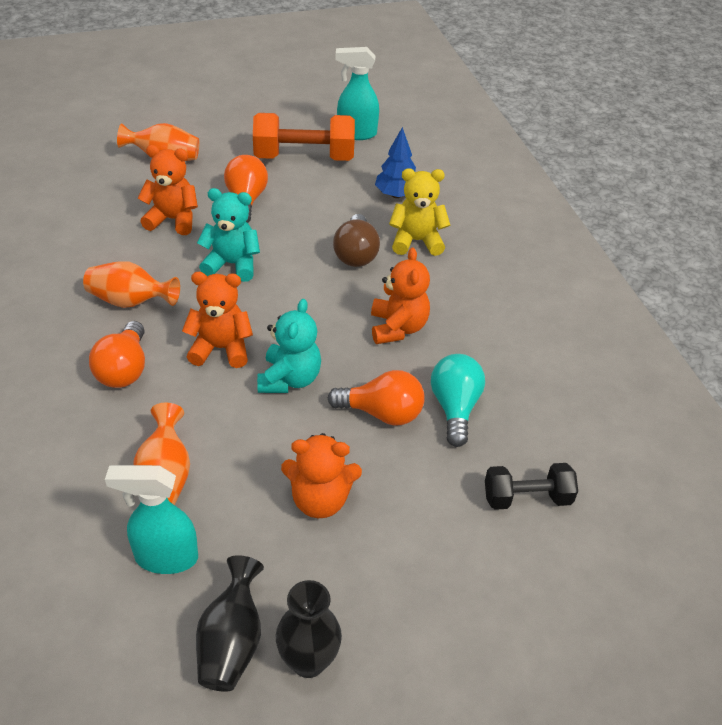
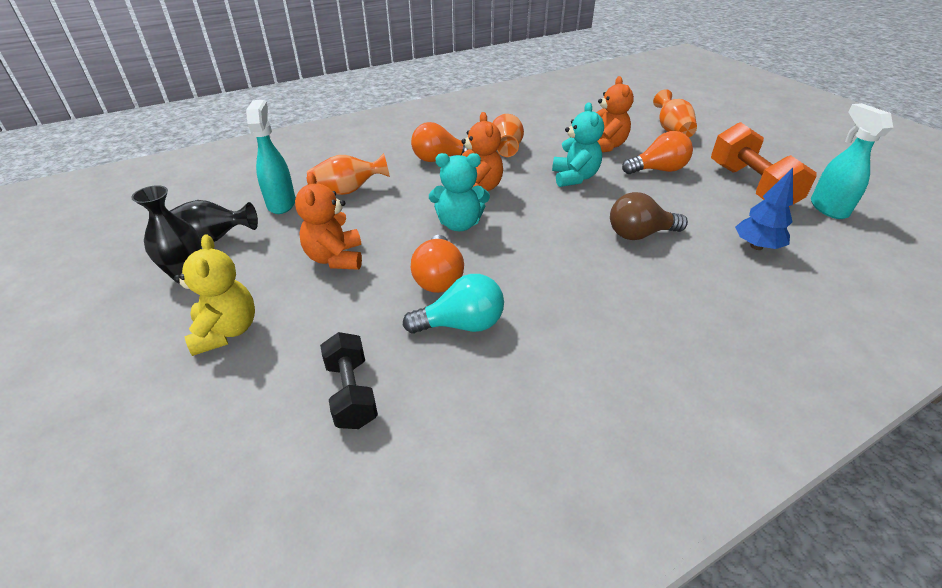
camera: 80 degrees right, 5 degrees down
(397, 328) = (554, 273): orange teddy bear -> none
(416, 241) = (694, 269): yellow teddy bear -> yellow teddy bear (226, 331)

